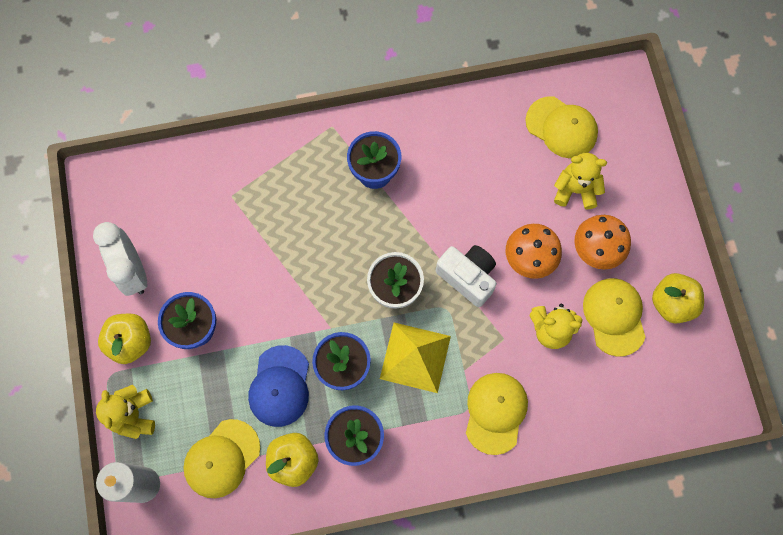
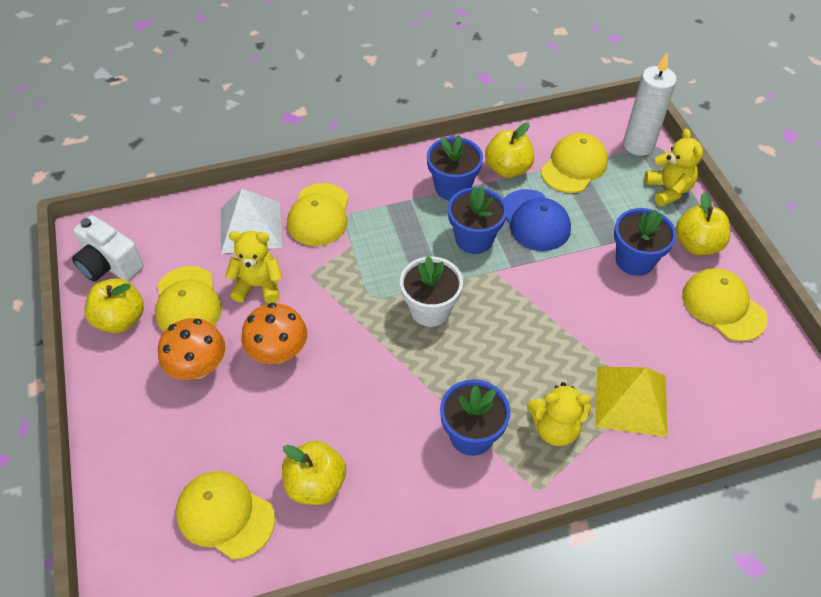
camera: 175 degrees right, 20 degrees down
(133, 271) = (723, 306): white clock -> yellow cap
(280, 386) = (534, 220): blue cap -> blue cap turned 150 degrees clockwise
(415, 357) = (402, 252): yellow pyramid -> yellow pyramid (631, 400)
(467, 277) = (349, 328): white camera -> white camera (110, 265)
(496, 144) = (316, 484): none -> yellow apple
(563, 402) = (251, 227): none -> white pyramid
(575, 190) = (215, 433): yellow teddy bear -> yellow teddy bear (555, 428)

